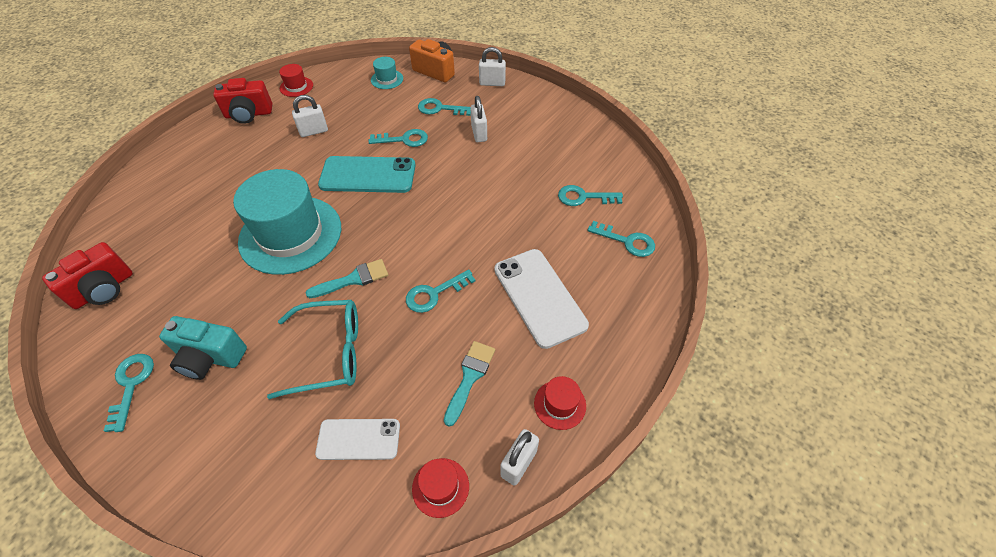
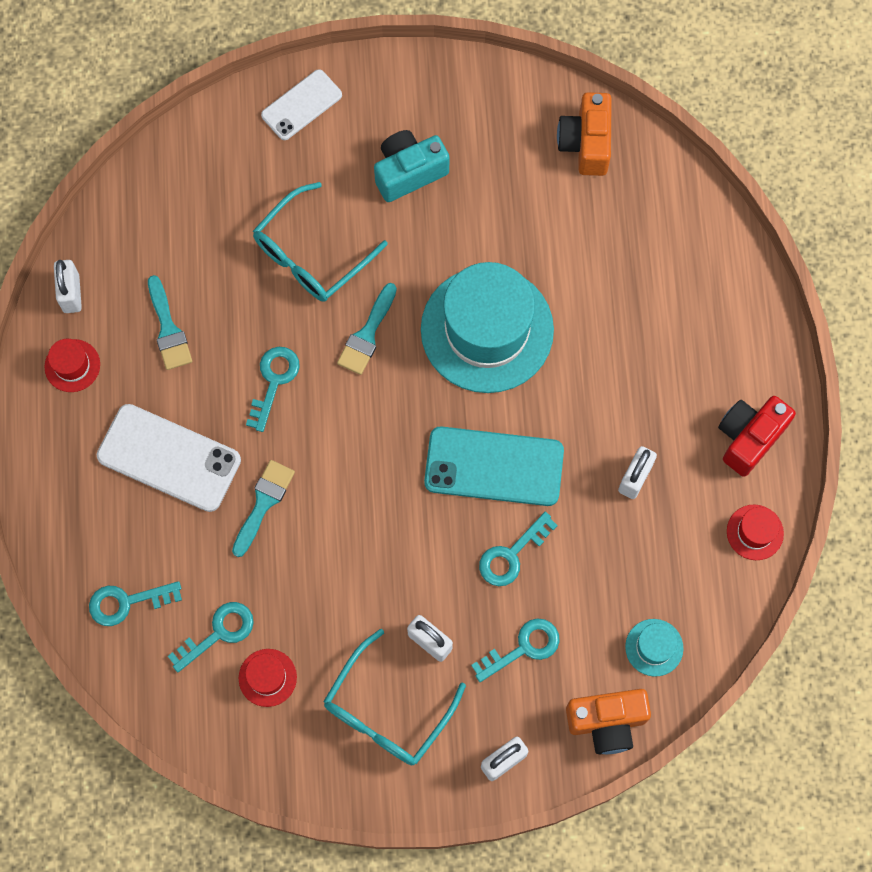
camera: 140 degrees right, 20 degrees up
(103, 289) = (586, 143): red camera -> orange camera
(131, 384) = (444, 106): turquoise key -> none
(358, 439) = (213, 213): white phone -> white phone (301, 105)
(368, 175) = (494, 466): turquoise phone -> turquoise phone turned 45 degrees clockwise
(440, 487) = (118, 231): red hat -> red hat (267, 677)
(504, 237) = (263, 503): none -> turquoise brush
(526, 123) = (387, 711): none -> turquoise glasses

